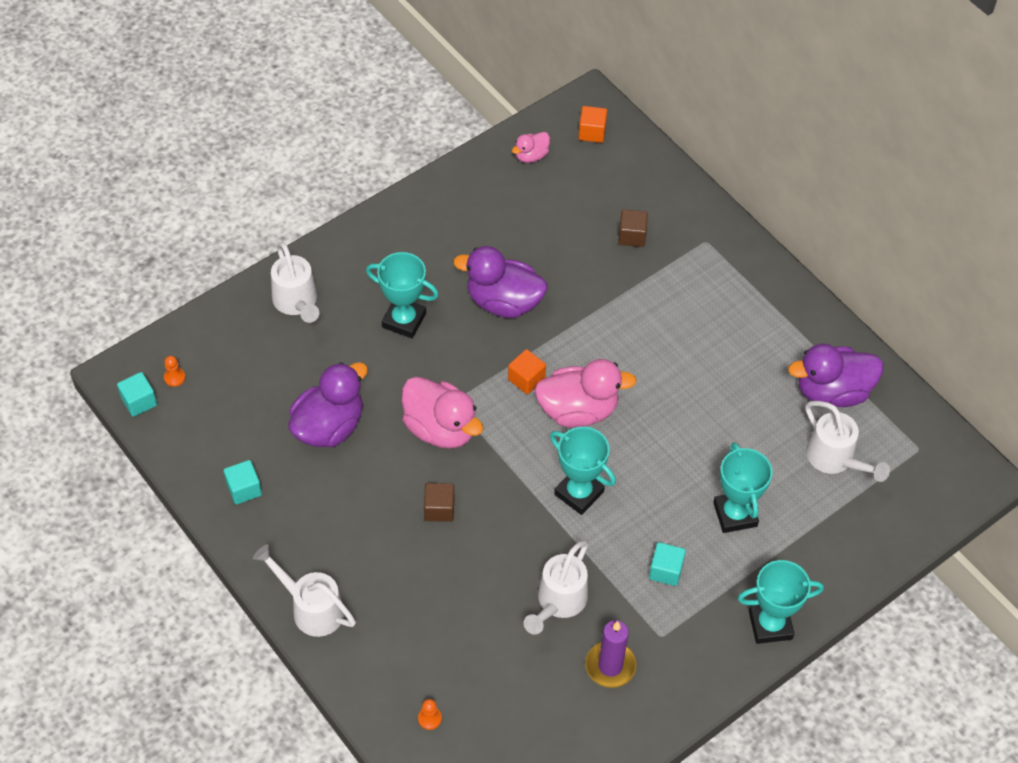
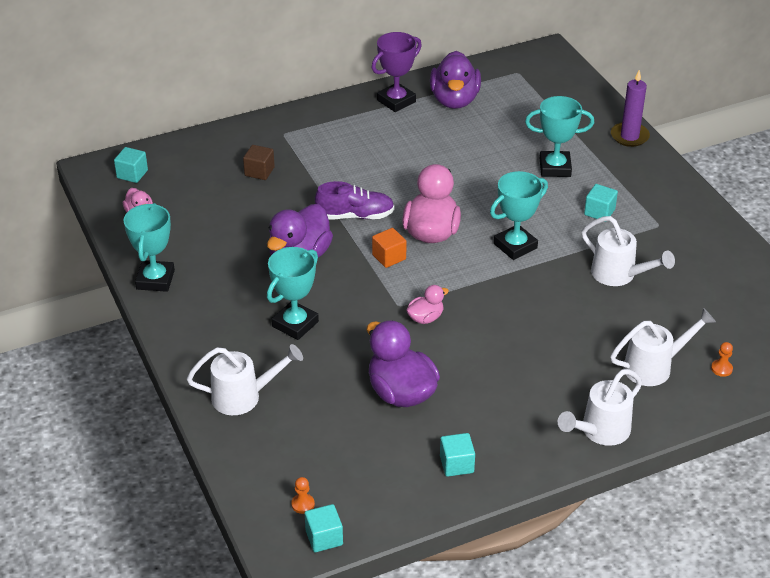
camera: 75 degrees left, 15 degrees down
(439, 509) = (511, 331): brown cube -> none
(440, 428) = (425, 318): pink duck -> pink duck, size x0.51
(585, 336) = (355, 216): none -> purple shoe
(592, 132) = (132, 174): orange cube -> turquoise cube
(610, 666) = (682, 256): purple candle -> purple candle (629, 136)
(770, 625) = (656, 169): turquoise trophy -> turquoise trophy (155, 280)
(807, 334) = (396, 101): none -> purple trophy
(835, 459) = (516, 111): white watering can -> white watering can (654, 367)

